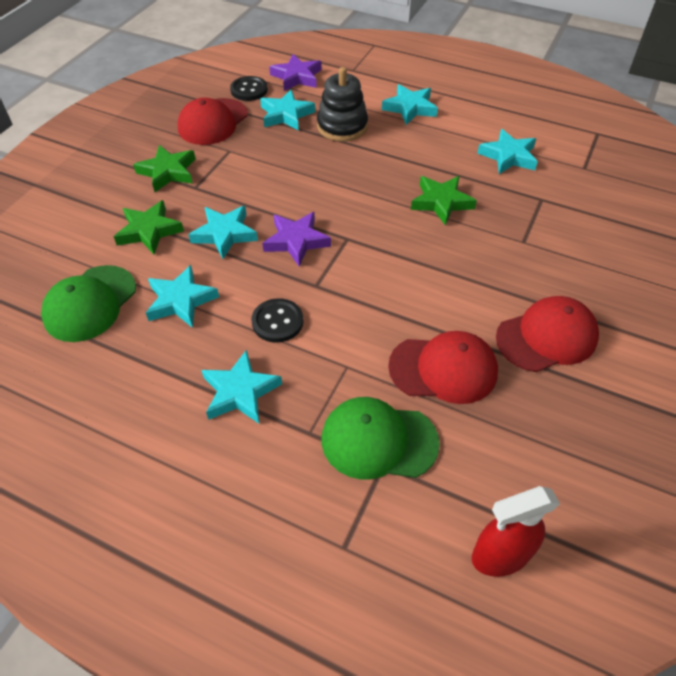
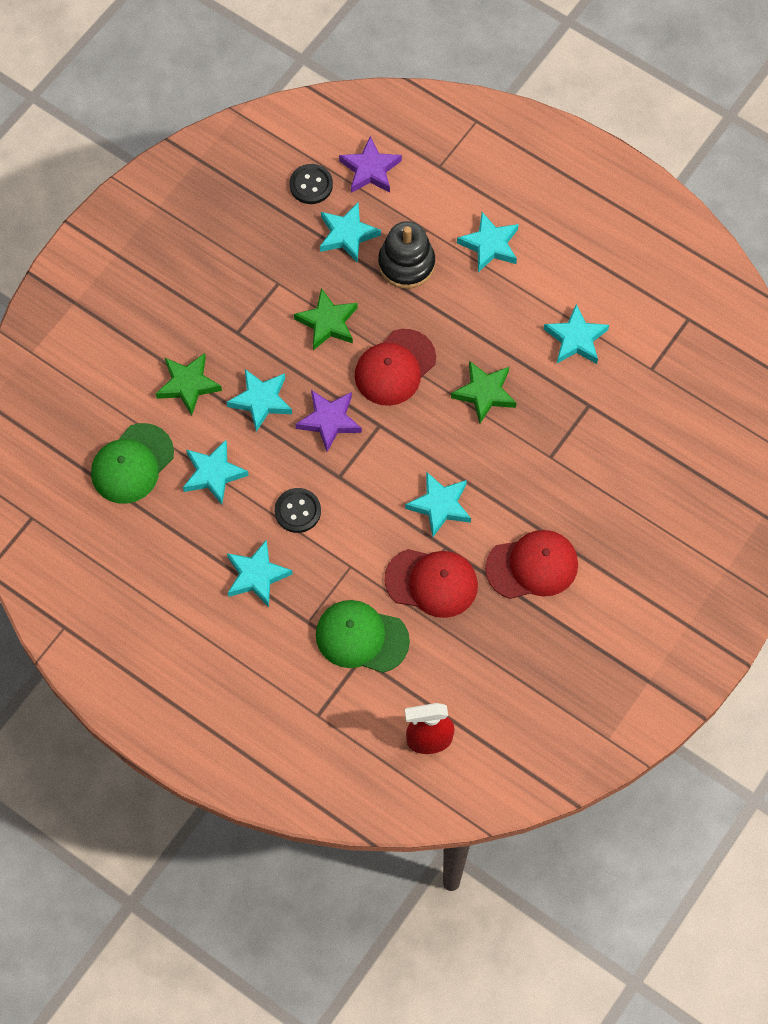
camera: 10 degrees right, 15 degrees up
(168, 172) = (211, 306): green star -> green star (327, 322)
(213, 122) = (264, 234): red cap -> red cap (395, 368)
(429, 296) = (440, 506): none -> turquoise star

